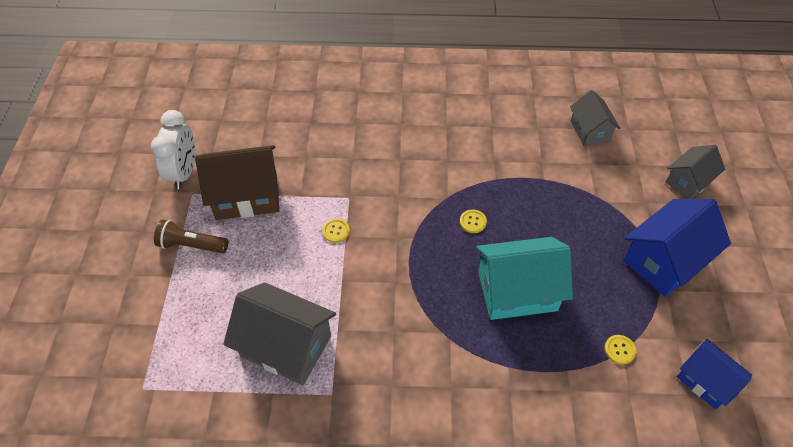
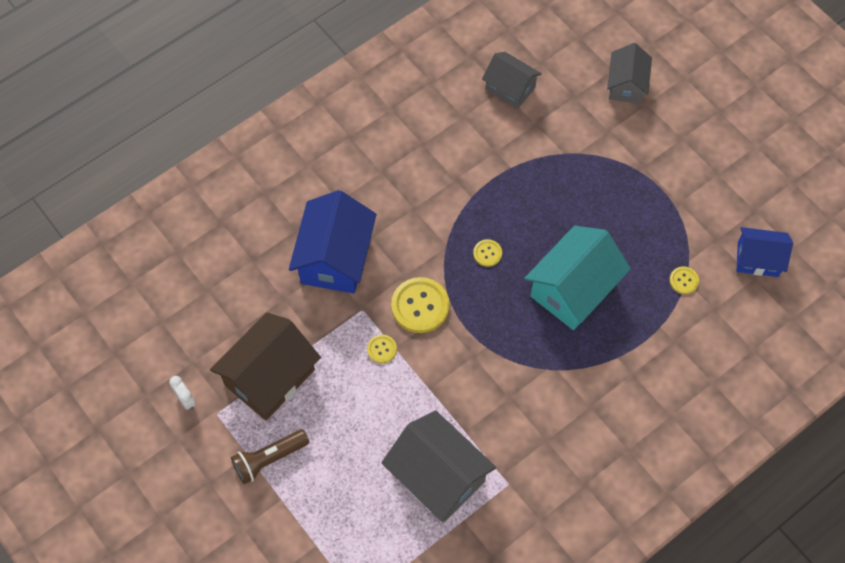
camera: 40 degrees left, 10 degrees up
(184, 172) = (186, 400): white clock -> white clock, size x0.47
(286, 346) = (438, 477): grey house -> grey house turned 60 degrees clockwise
(390, 222) = (420, 306): none -> yellow button
(664, 261) = (661, 177): blue house -> blue house (335, 258)

